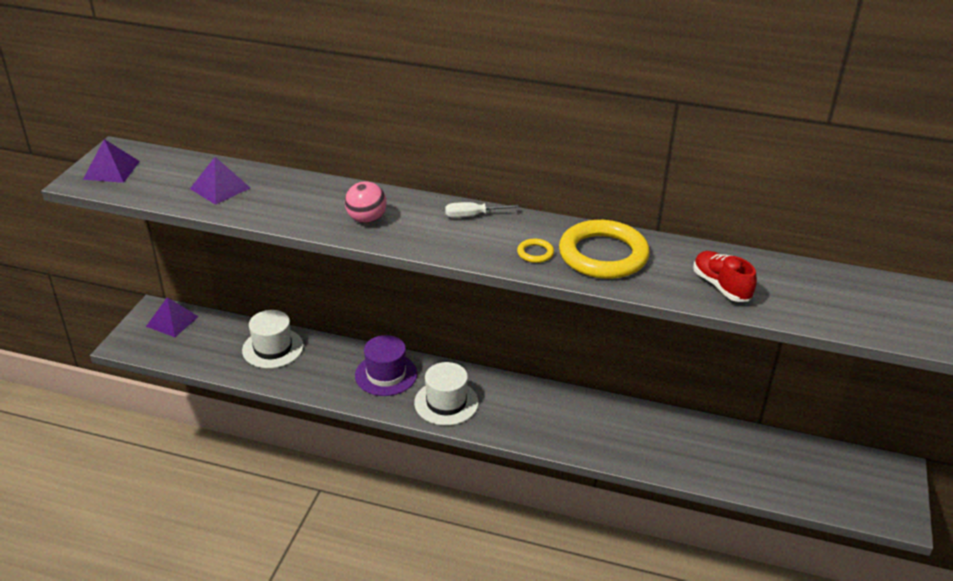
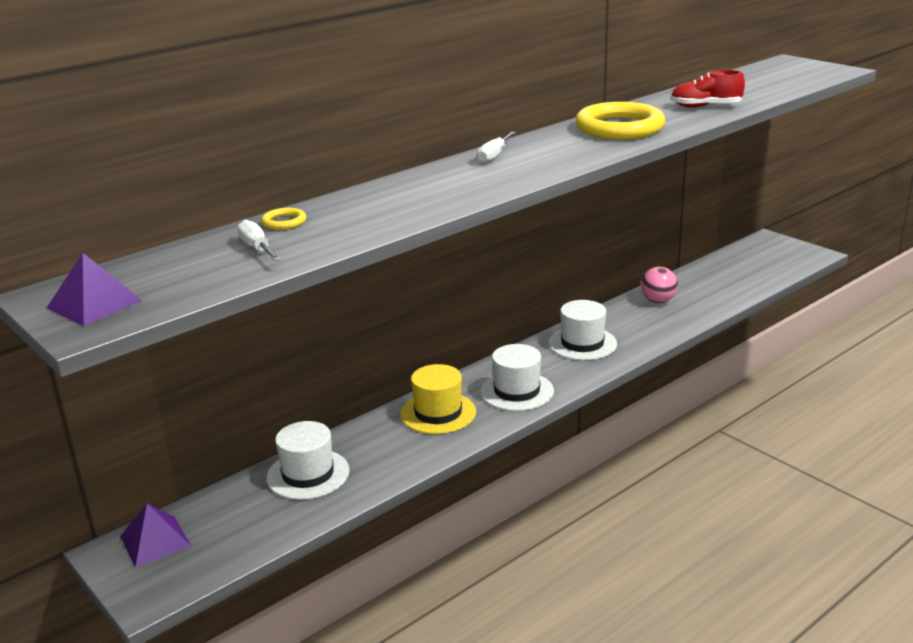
camera: 55 degrees left, 10 degrees down
(220, 188) = (257, 248): purple pyramid -> white screwdriver
(366, 219) = (438, 194): pink ball -> pink ball (658, 301)
(386, 374) = (438, 413): purple hat -> yellow hat
(535, 253) = (587, 146): yellow ring -> yellow ring (284, 222)
(551, 411) = (582, 343): none -> white hat

